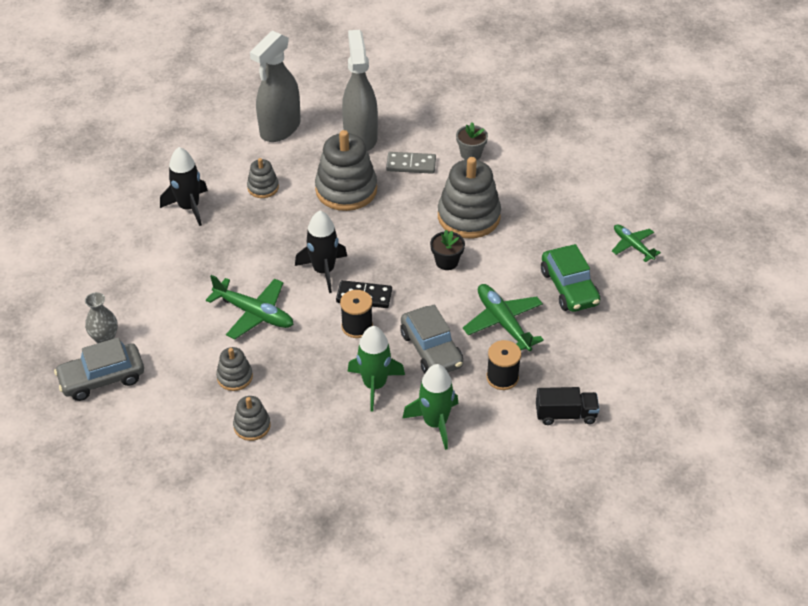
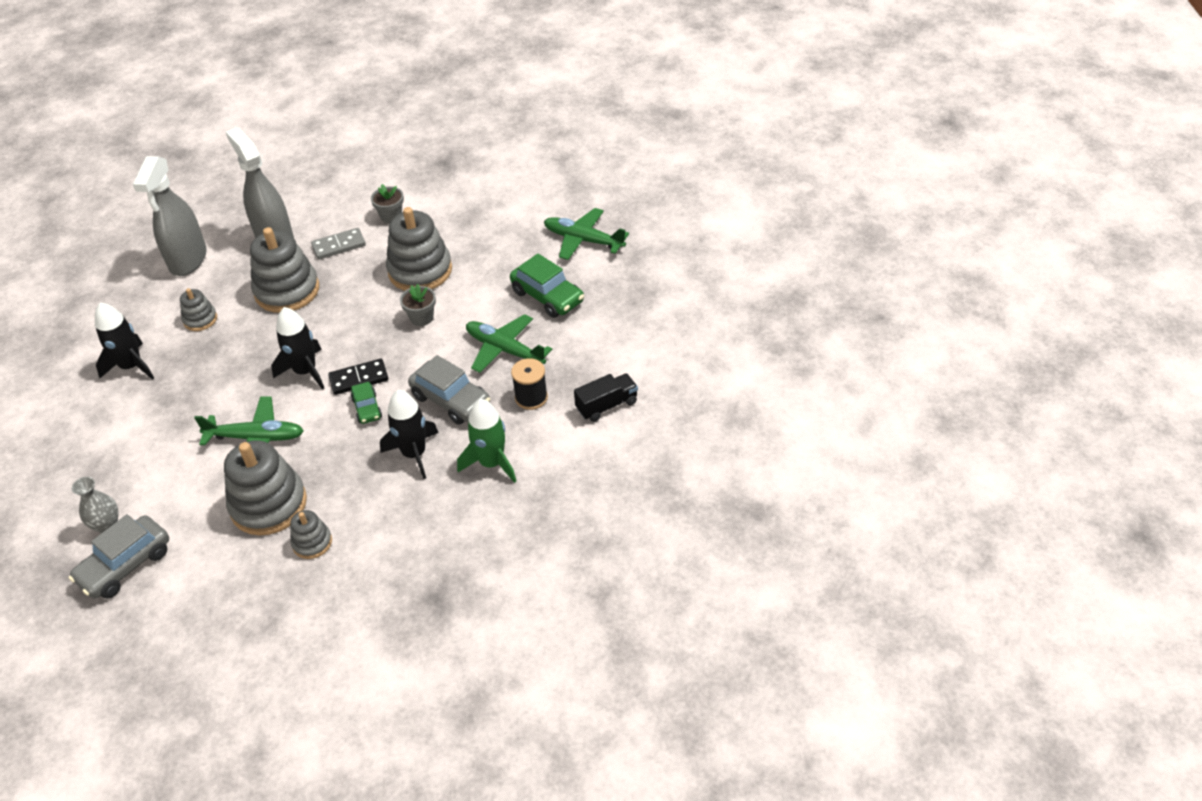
camera: 25 degrees left, 0 degrees up
(235, 377) = (268, 505): grey stacking toy -> grey stacking toy, size x1.97
(357, 326) = (367, 408): black spool -> green car
(374, 385) = (414, 454): green rocket -> black rocket
(446, 262) = (421, 317): black flower pot -> grey flower pot
(633, 246) = (583, 240): green plane -> green plane, size x1.58

